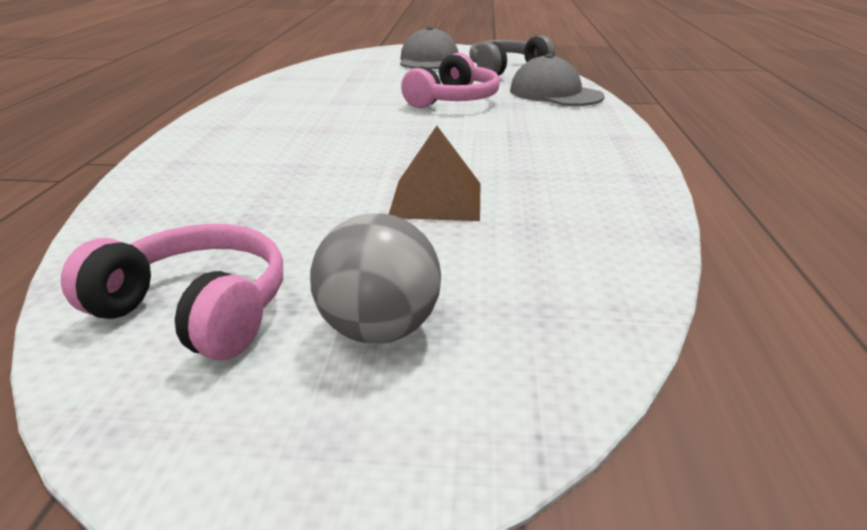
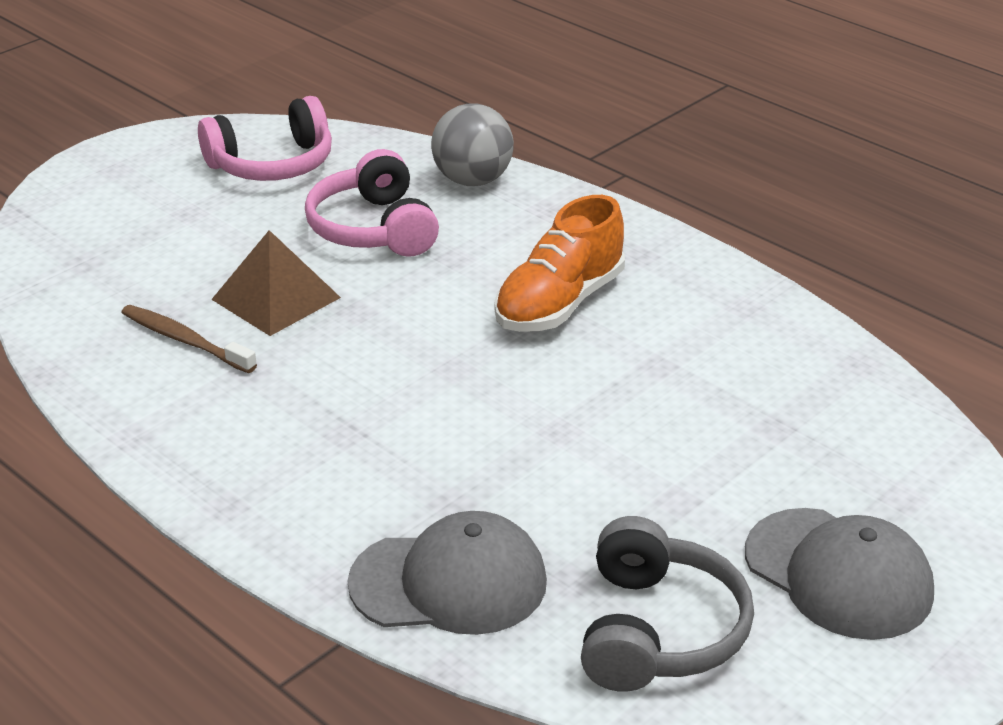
camera: 130 degrees right, 5 degrees up
(310, 129) = (559, 303): none -> orange shoe
(379, 329) = (161, 208): grey ball -> grey ball (473, 180)
(453, 100) = (542, 461): pink headphones -> pink headphones (373, 229)
(539, 206) = (185, 340): none -> brown toothbrush

